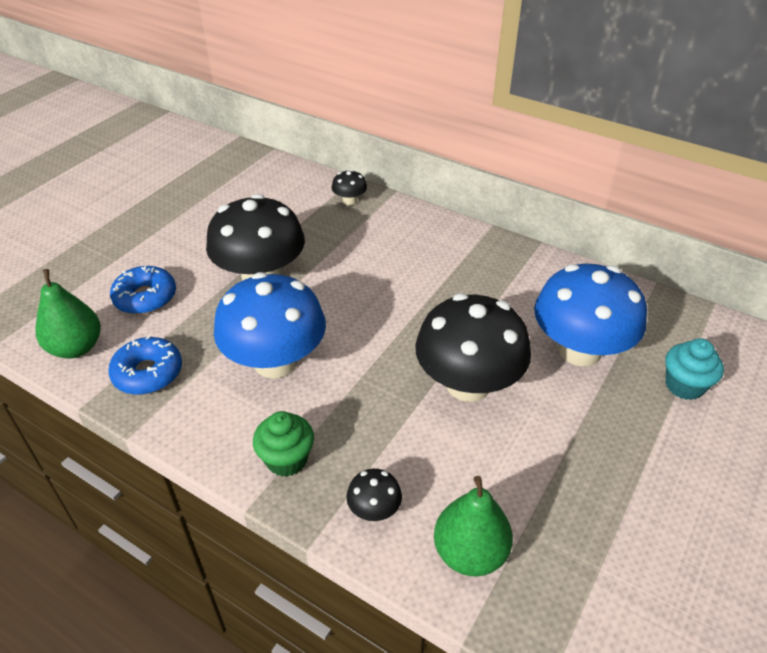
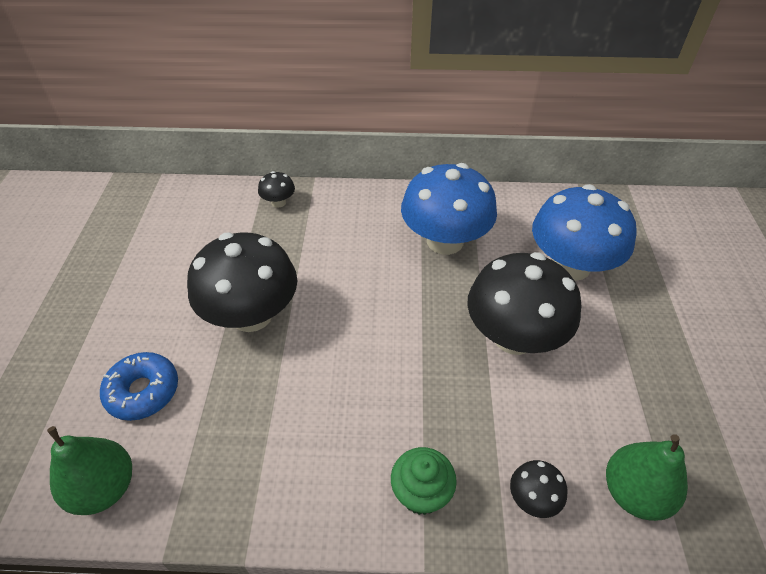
camera: 30 degrees left, 5 degrees up
(148, 373) = (211, 476): blue donut -> none
(275, 362) = (333, 397): blue mushroom -> blue mushroom (445, 241)
(684, 386) = (661, 262): turquoise cupcake -> none

